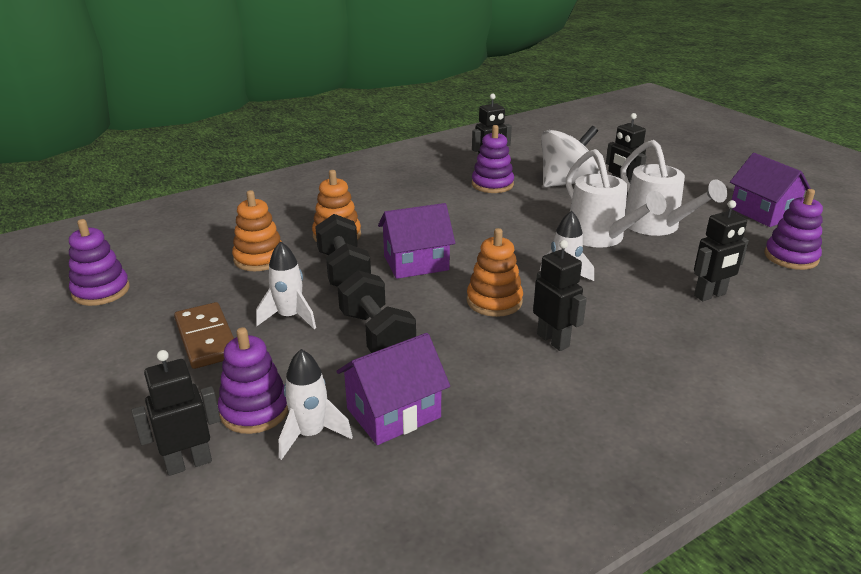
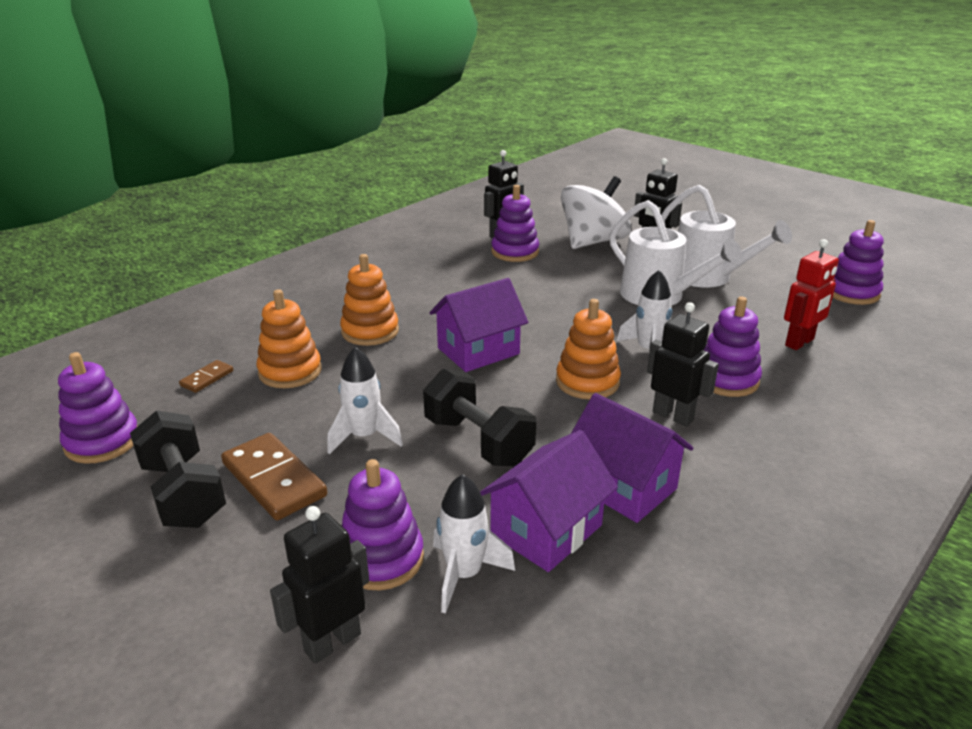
camera: 15 degrees left, 0 degrees up
(196, 255) = (207, 378): none -> brown domino
(343, 271) = (400, 372): black dumbbell -> black dumbbell (183, 493)
(620, 317) = (726, 379): none -> purple stacking toy
(710, 295) = (800, 343): black robot -> red robot
(762, 213) = (800, 251): purple house -> purple house (623, 486)

